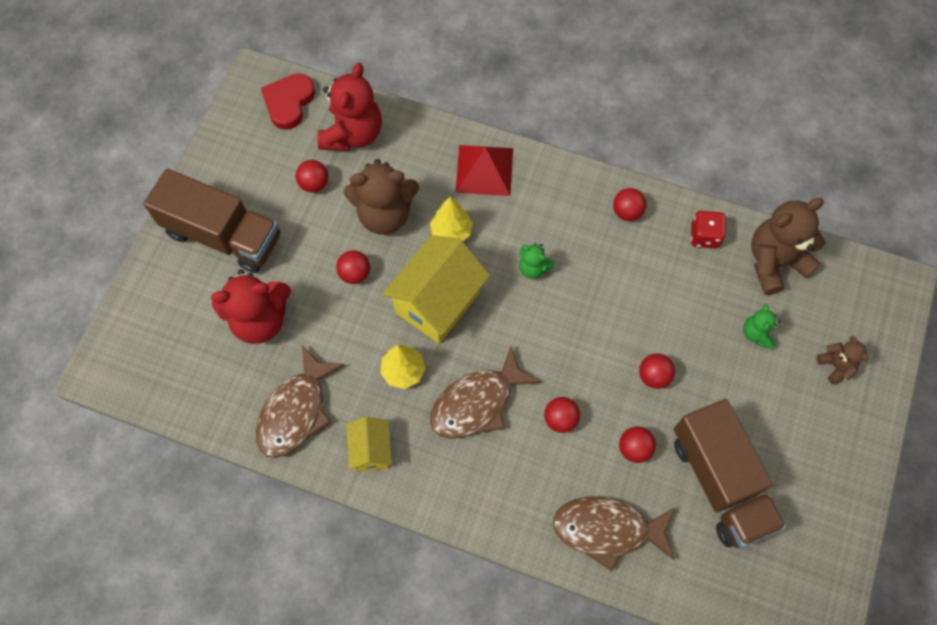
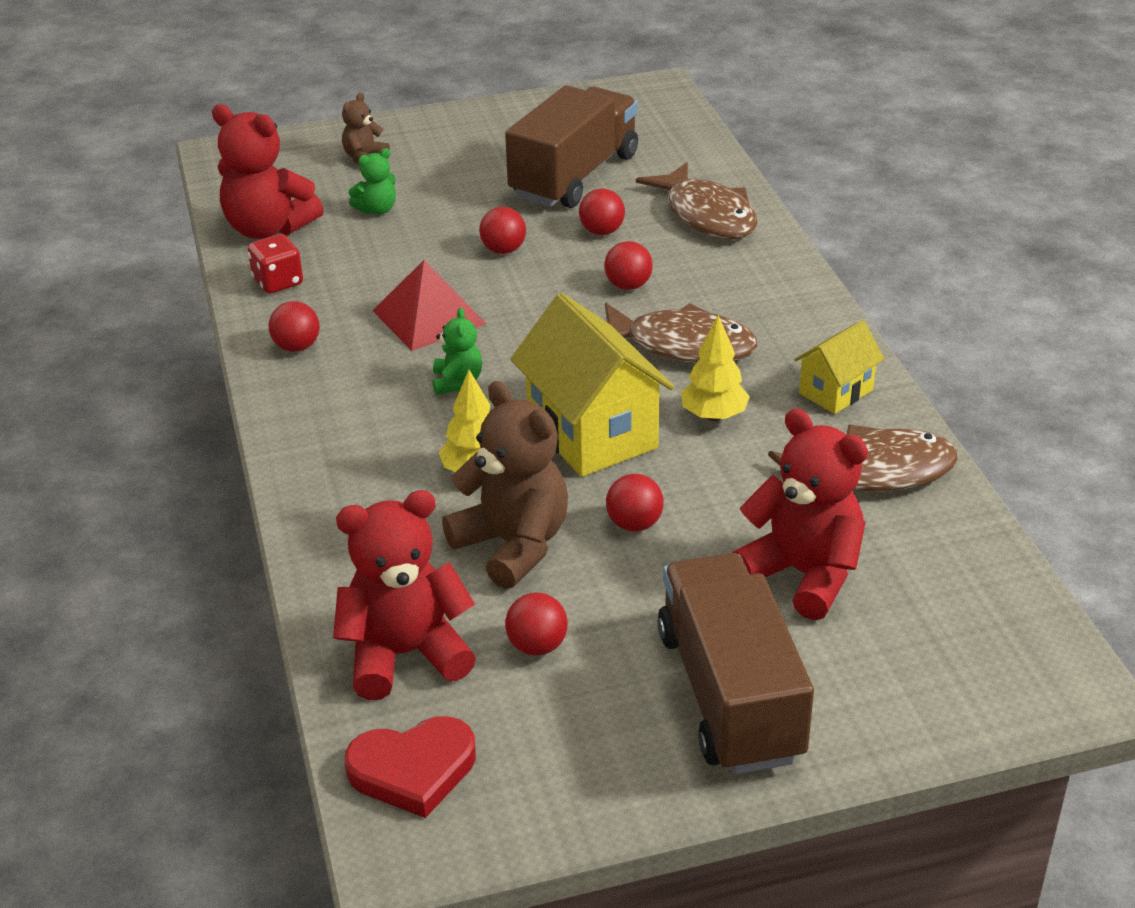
camera: 125 degrees left, 30 degrees down
(437, 302) = (592, 433): yellow house -> yellow house turned 60 degrees clockwise
(484, 170) = (344, 488): red pyramid -> red pyramid (429, 317)
(774, 262) = (268, 228): brown teddy bear -> red teddy bear

